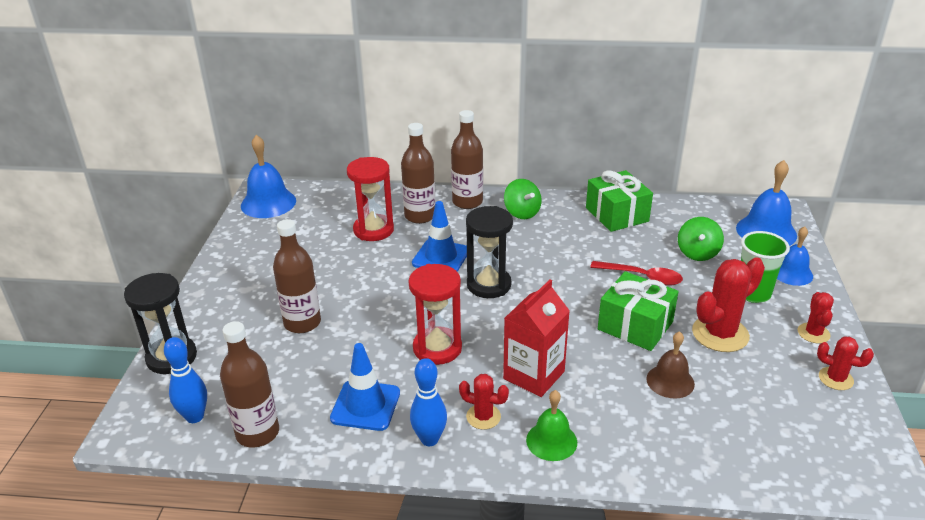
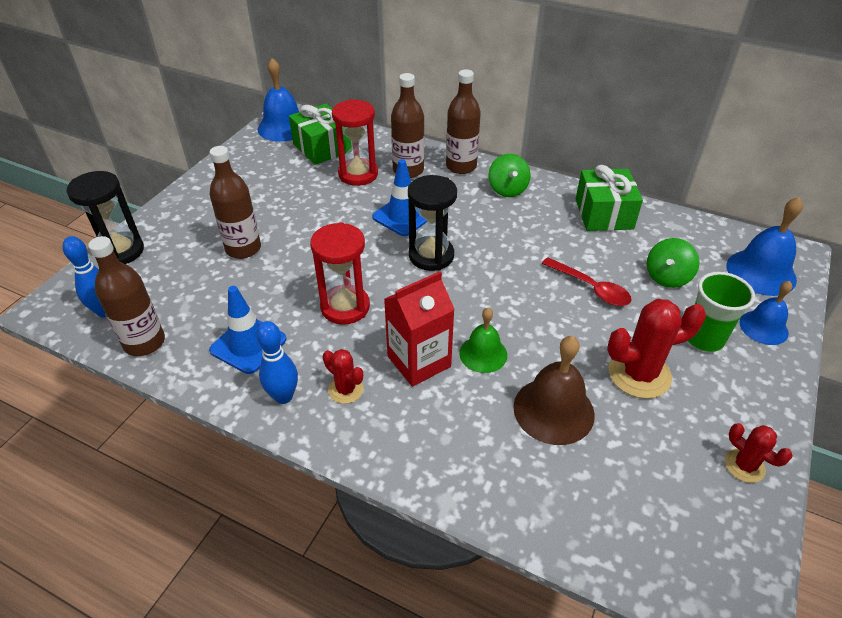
camera: 20 degrees right, 10 degrees up
(551, 441) = (395, 436): green bell -> green bell (483, 354)
(635, 326) = (552, 339): green gift -> green gift (322, 147)
(670, 381) = (553, 410): brown bell -> brown bell, size x1.56
(813, 333) = (748, 404): red cactus -> none

